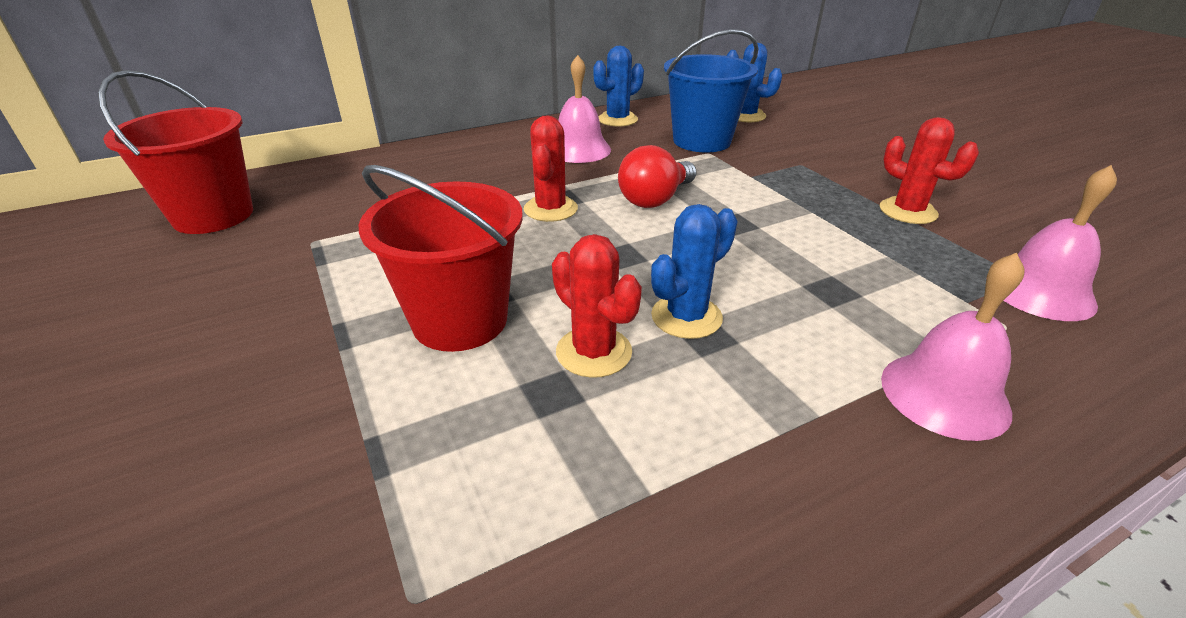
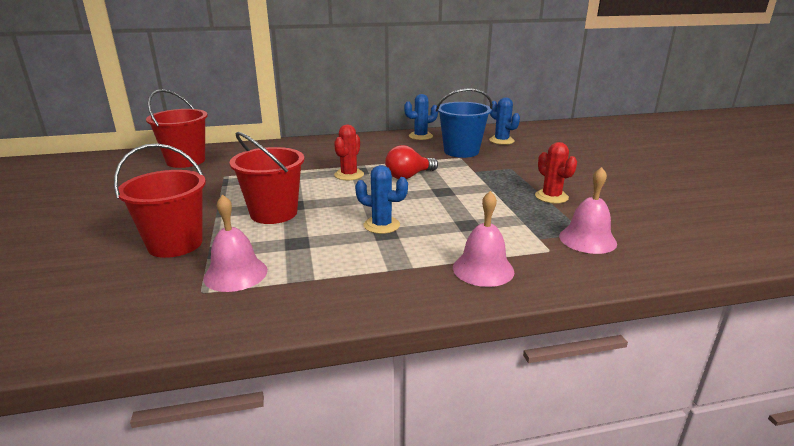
camera: 15 degrees right, 10 degrees down
(277, 449) = (175, 244): none -> red bucket
(579, 149) = (386, 149): pink bell -> pink bell (235, 274)
(594, 352) = (326, 232): red cactus -> none
(686, 317) = (381, 225): blue cactus -> blue cactus turned 45 degrees clockwise

